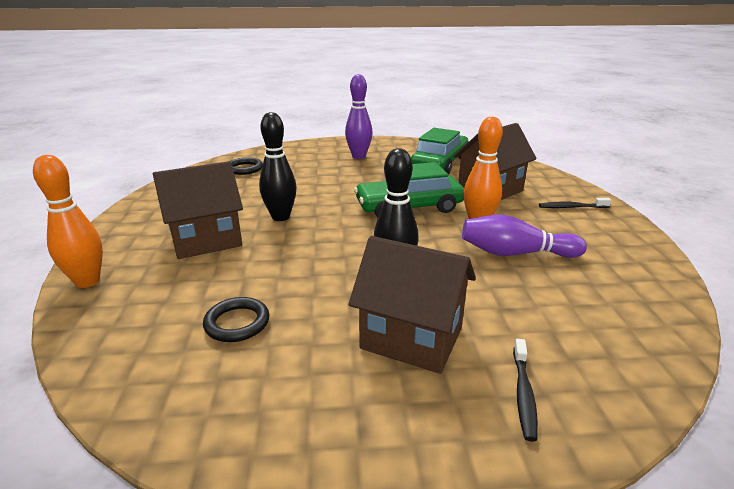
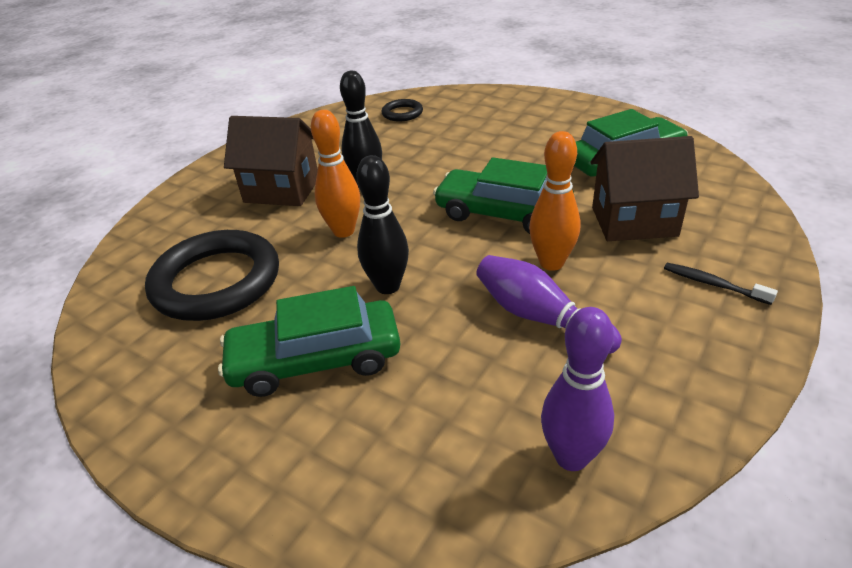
camera: 40 degrees right, 10 degrees up
(87, 281) = (171, 201): orange bowling pin -> orange bowling pin (343, 231)
(237, 323) = (216, 281): black ring -> black ring, size x2.15
(359, 156) = (538, 125): purple bowling pin -> purple bowling pin (571, 457)
(411, 338) = (315, 360): brown house -> green car
(523, 394) = (332, 460): black toothbrush -> none

